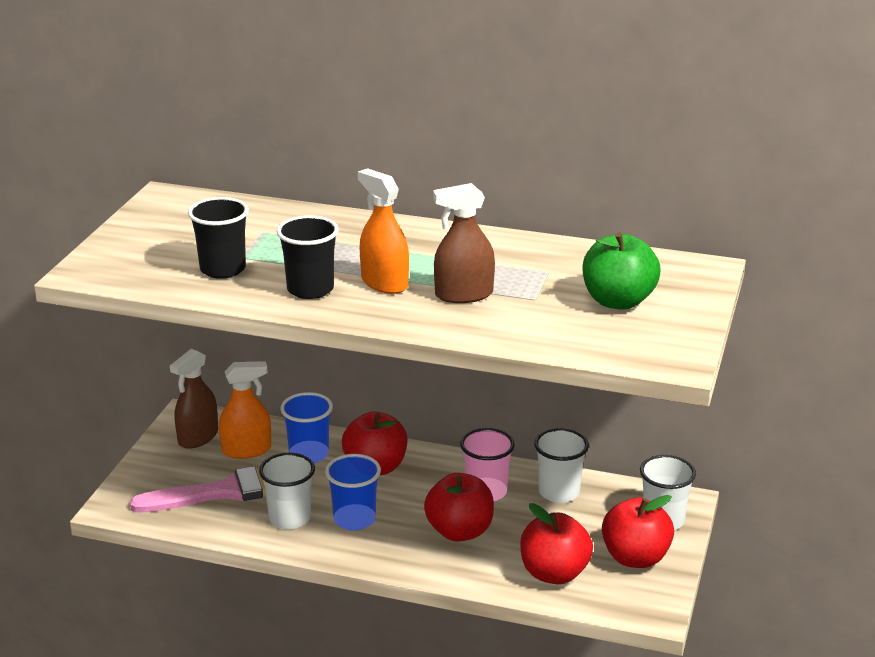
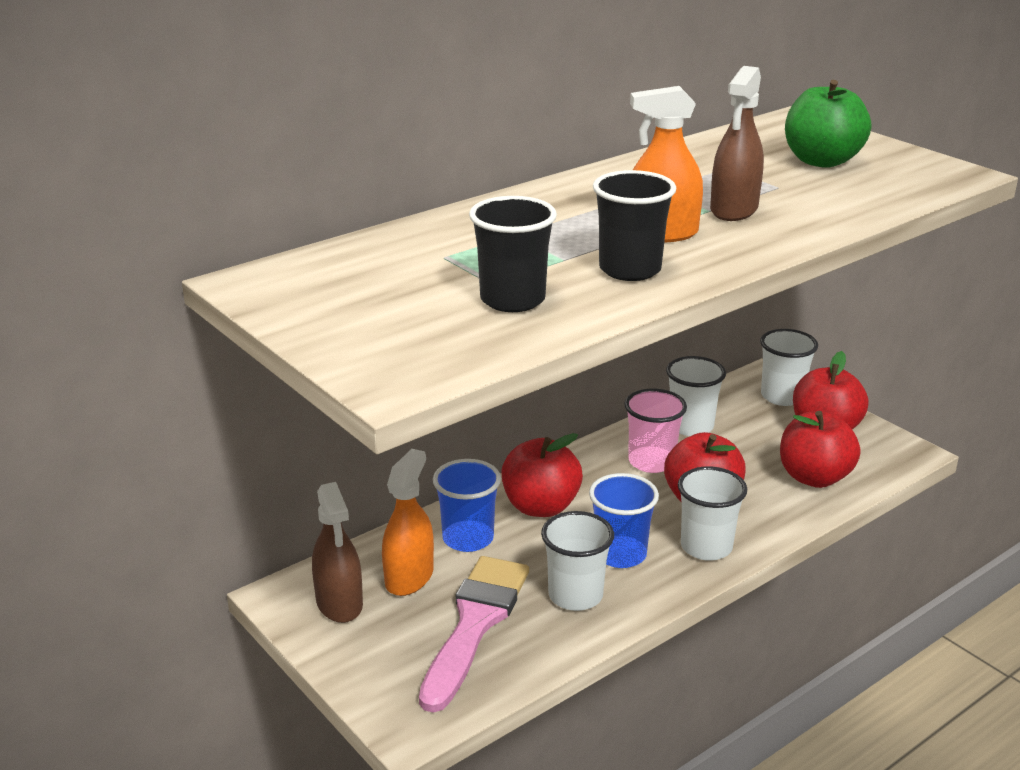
camera: 55 degrees left, 0 degrees up
(402, 552) = (706, 547): none -> white cup

